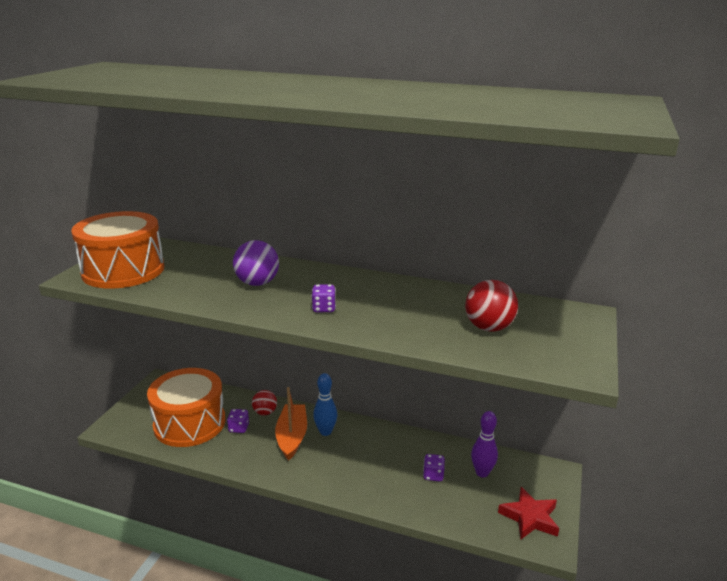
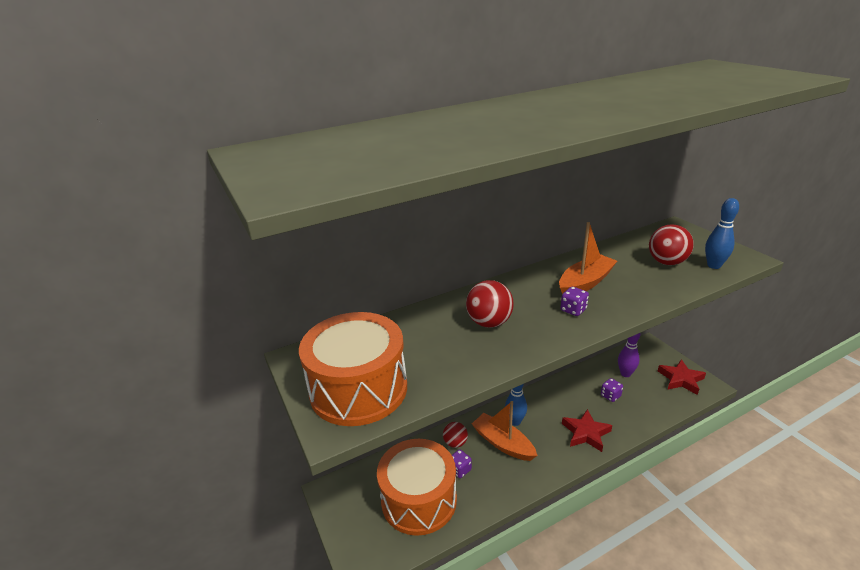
camera: 45 degrees left, 5 degrees up
(257, 283) = (489, 322): purple ball -> red ball
(360, 479) = (586, 433): none -> red star
(380, 301) = (585, 283): none -> orange boat
(527, 354) = (714, 265): none -> blue bowling pin

